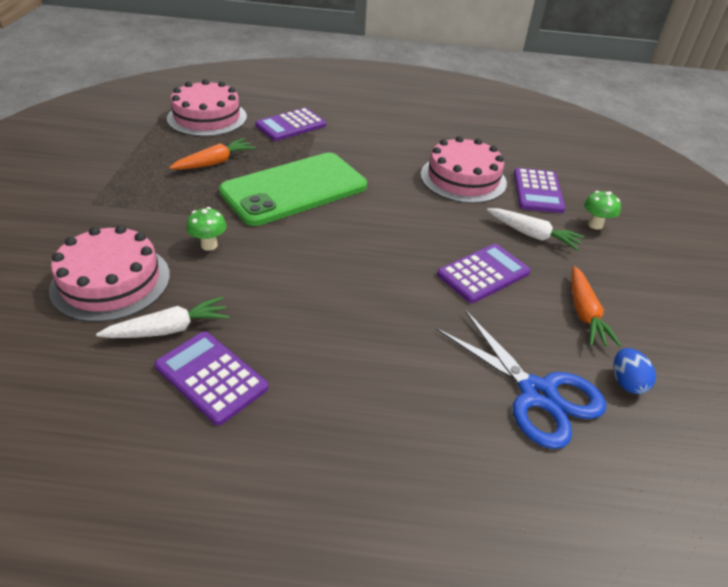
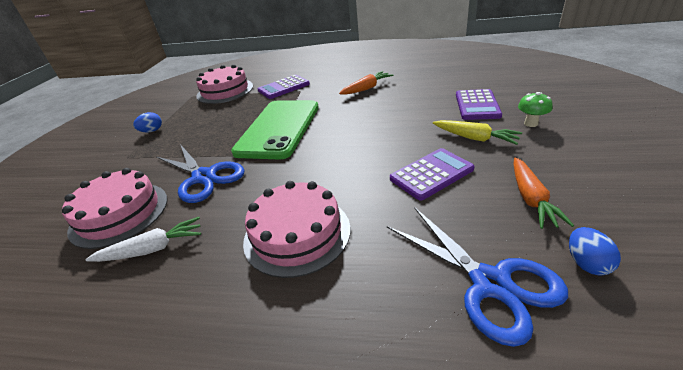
camera: 10 degrees right, 5 degrees down
(116, 167) = (152, 131): none -> blue egg
(209, 245) = (204, 177): green mushroom -> blue scissors
(211, 377) = (176, 290): purple calculator -> none
(215, 162) = (223, 118): orange carrot -> orange carrot (367, 88)
(294, 189) = (279, 129): green phone -> green phone turned 45 degrees counterclockwise
(463, 179) = (413, 104): pink cake -> pink cake (297, 234)
(532, 235) = (475, 138): white carrot -> yellow carrot

